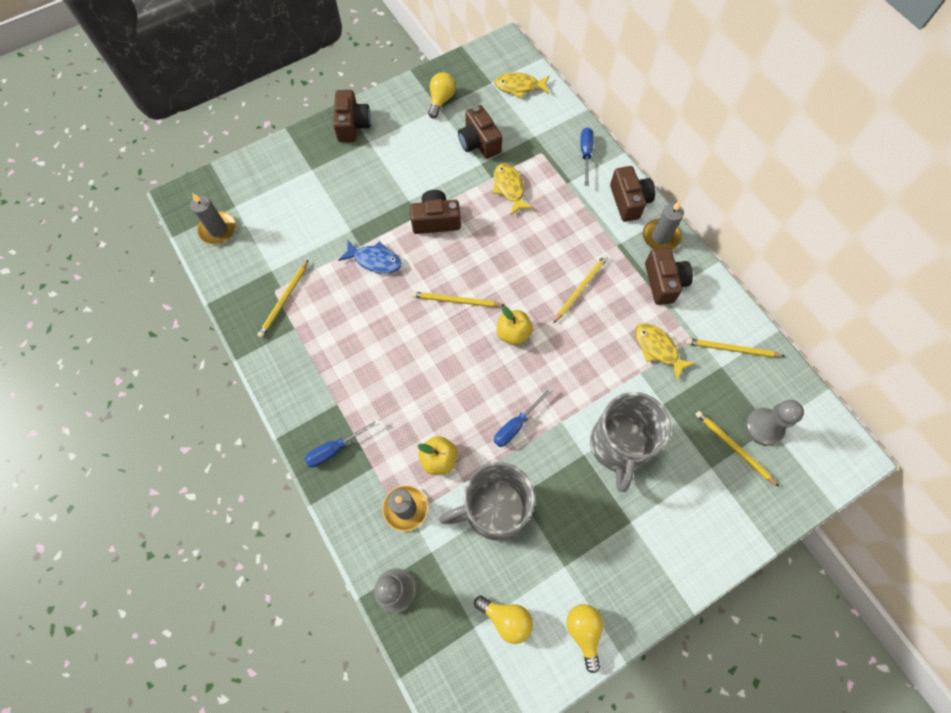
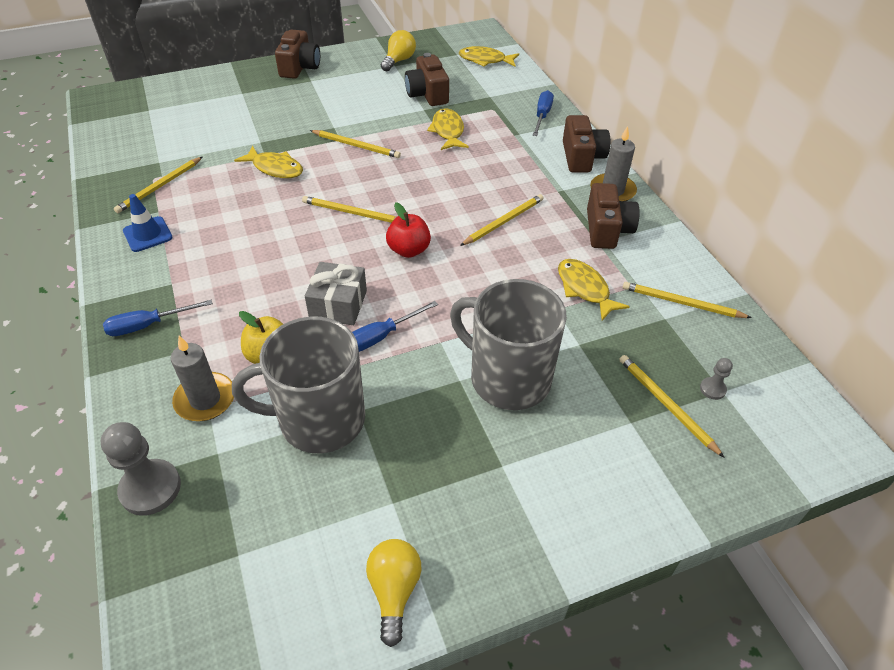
camera: 10 degrees right, 20 degrees down
(218, 229) = (121, 124): grey candle -> none
(296, 356) = (147, 234): none -> blue traffic cone
(375, 260) = (275, 168): blue fish -> yellow fish
(436, 220) = (356, 146): brown camera -> yellow pencil
(474, 400) = (338, 304): none -> grey gift
(506, 618) = (287, 552): yellow light bulb -> none
(513, 333) = (409, 250): yellow apple -> red apple
(618, 445) = (508, 378): grey mug -> grey mug turned 105 degrees clockwise
(764, 427) = (712, 389): grey pawn -> grey pawn, size x0.49

